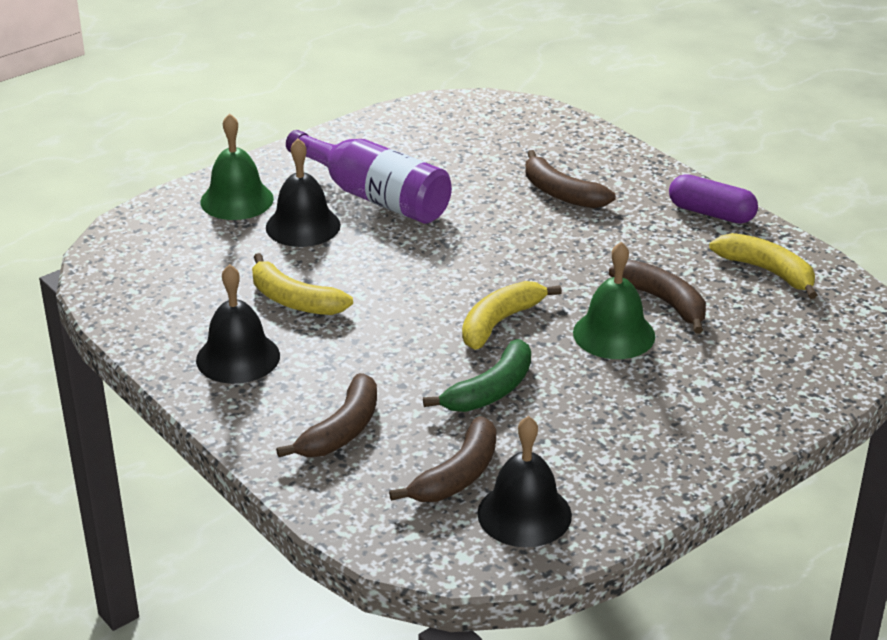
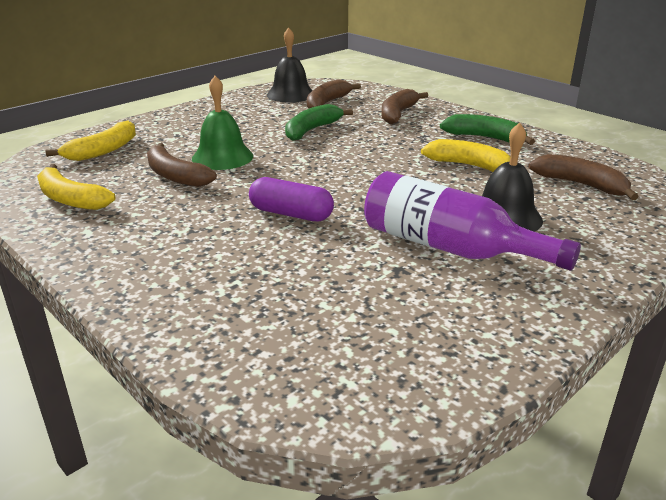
camera: 175 degrees right, 5 degrees down
(237, 200) = (592, 238): green bell -> none
(238, 357) = (485, 138): black bell -> green banana
(499, 322) = (307, 160): yellow banana -> yellow banana (103, 151)
(561, 193) = (244, 261): brown banana -> brown banana (581, 184)
(711, 213) = (86, 247): purple capsule -> purple capsule (291, 214)

